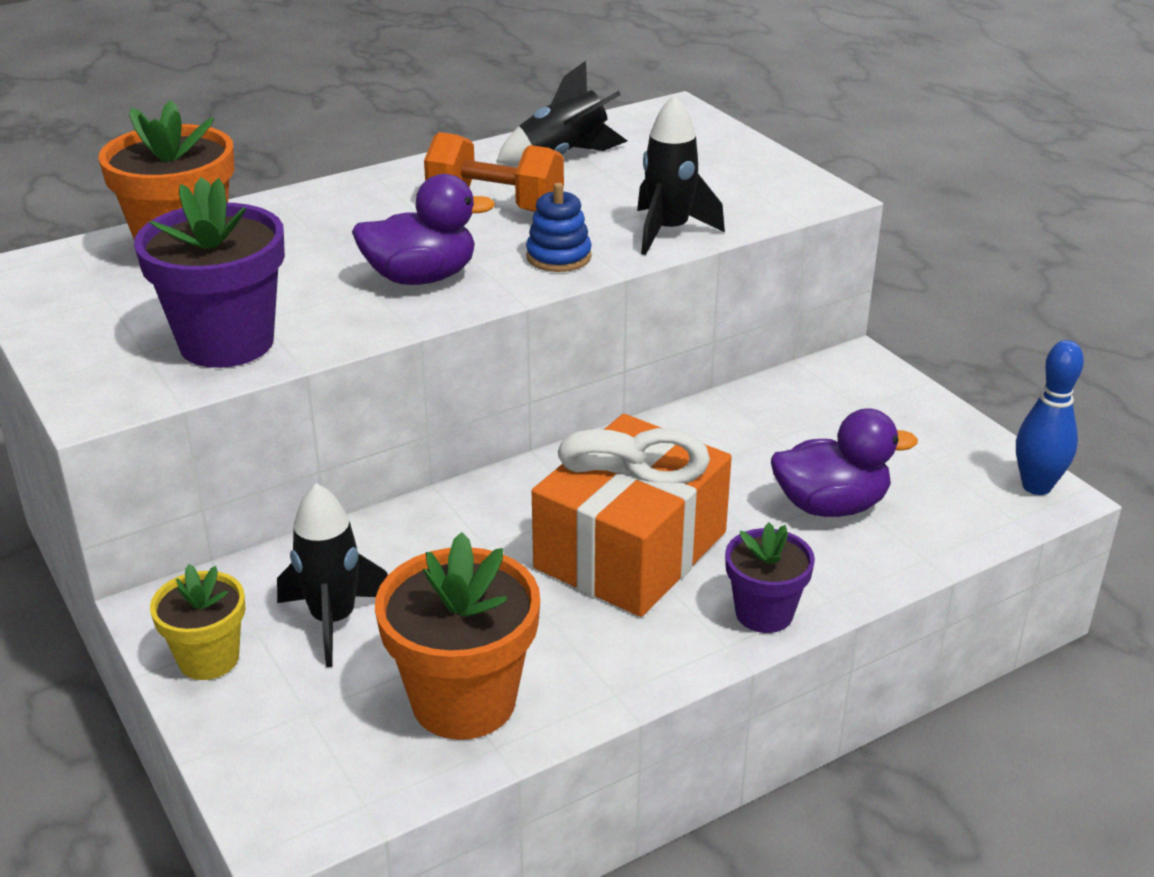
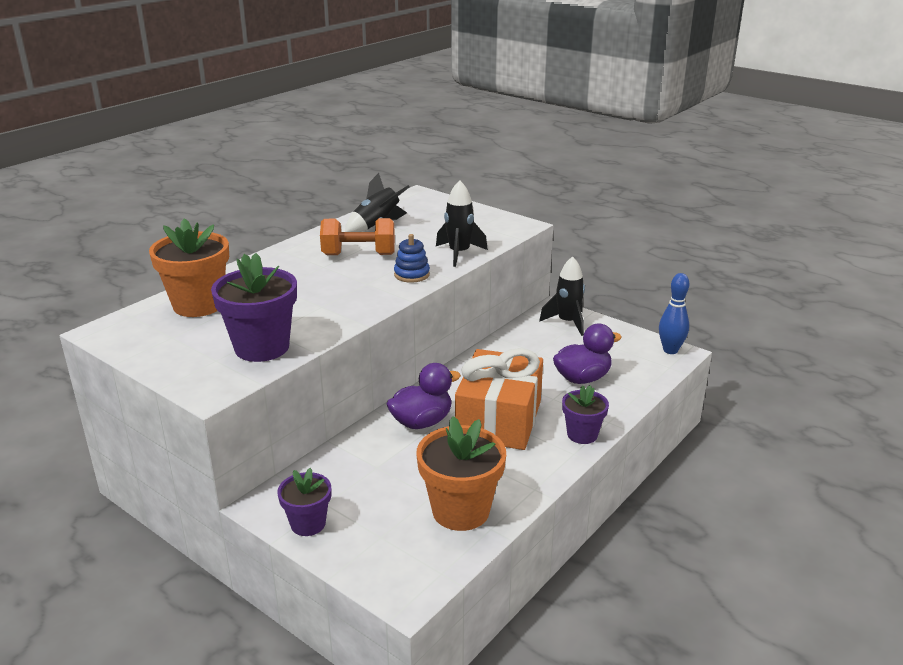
camera: 20 degrees left, 5 degrees down
(208, 659) = (308, 524): yellow flower pot -> purple flower pot
(333, 620) = (365, 488): black rocket -> black rocket (567, 322)
(421, 278) = (346, 296): purple duck -> purple duck (422, 422)

